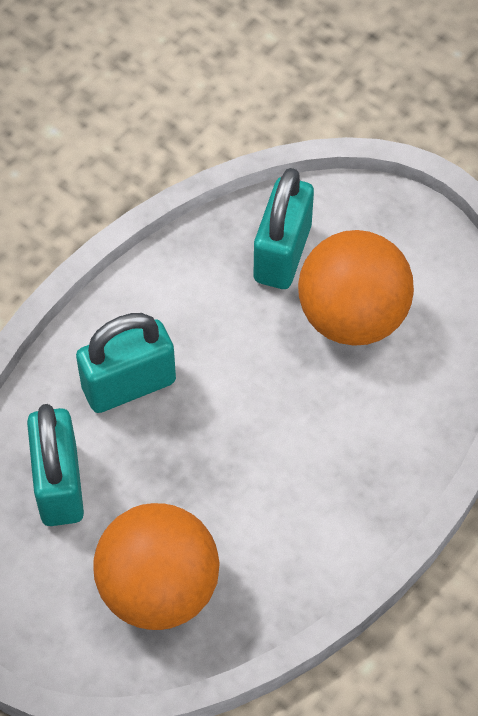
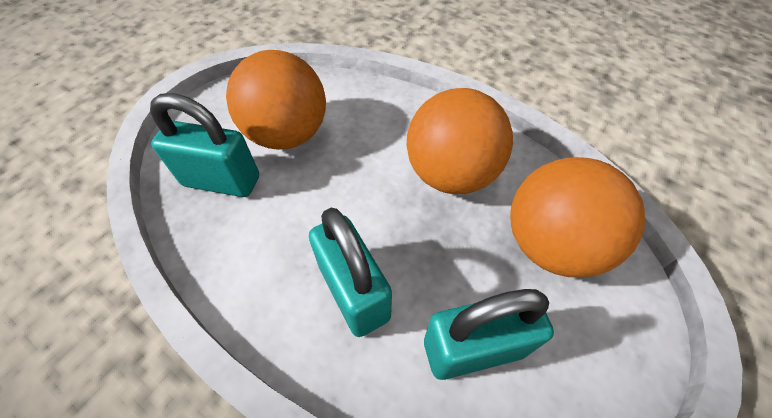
camera: 95 degrees left, 5 degrees down
(271, 499) = (450, 175): none -> orange ball

